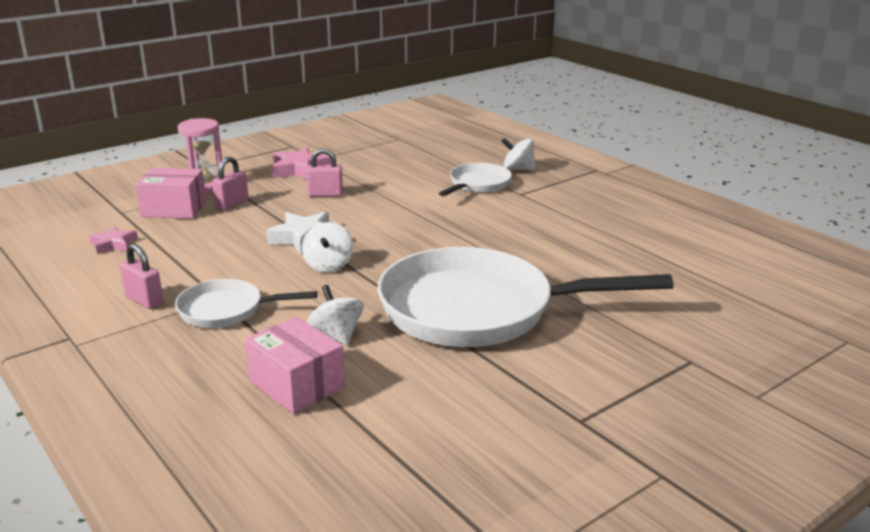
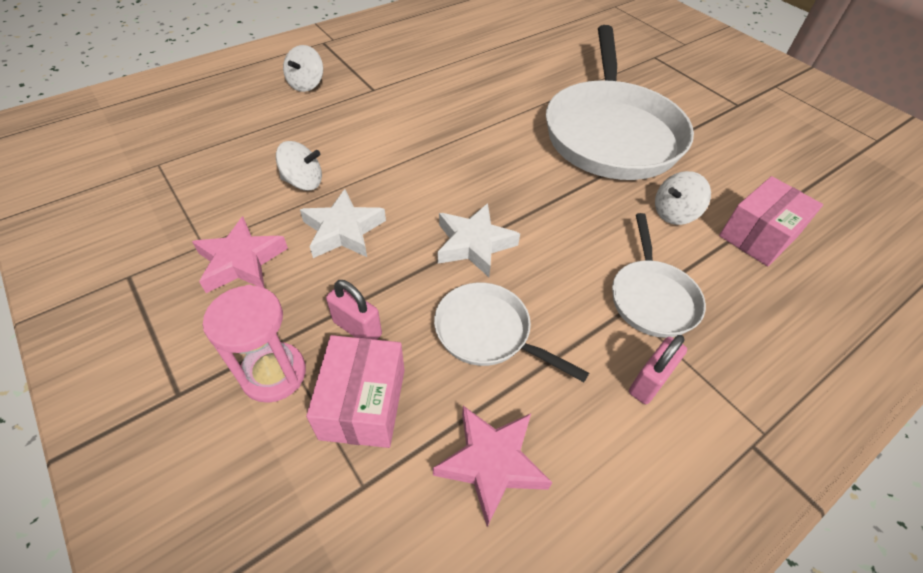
camera: 90 degrees left, 25 degrees up
(113, 244) = (491, 464): pink star -> pink star, size x1.61
(325, 194) = (343, 231): pink padlock -> white star
(328, 265) = (540, 222): white spinning top -> white spinning top (303, 182)
(478, 185) = (342, 112): white pan -> white pan (488, 333)

